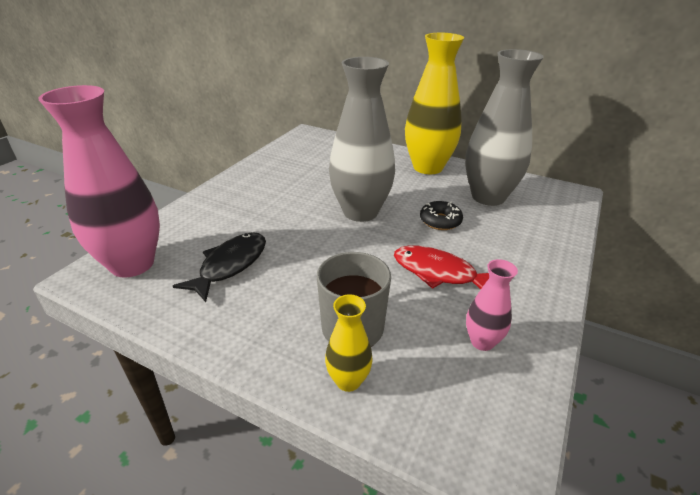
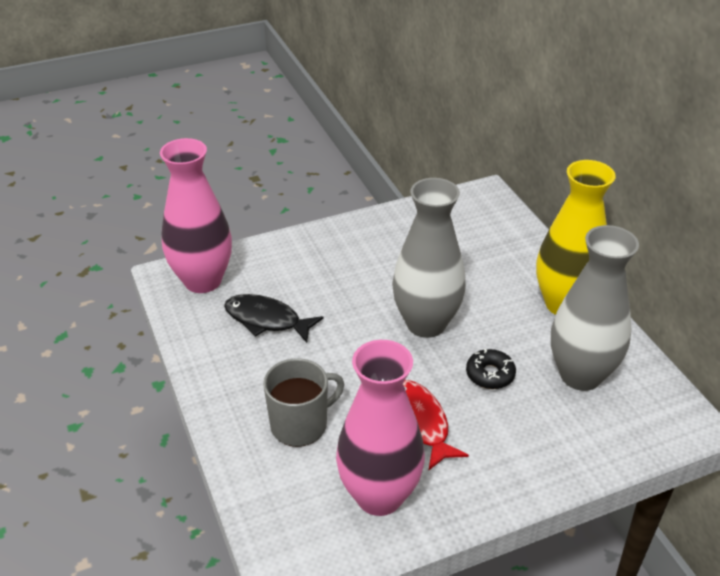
camera: 40 degrees right, 5 degrees up
(230, 265) = (266, 320): black fish -> black fish turned 135 degrees counterclockwise
(348, 381) = (256, 459): yellow vase -> none
(482, 342) = (379, 496): pink vase -> pink vase, size x2.15

